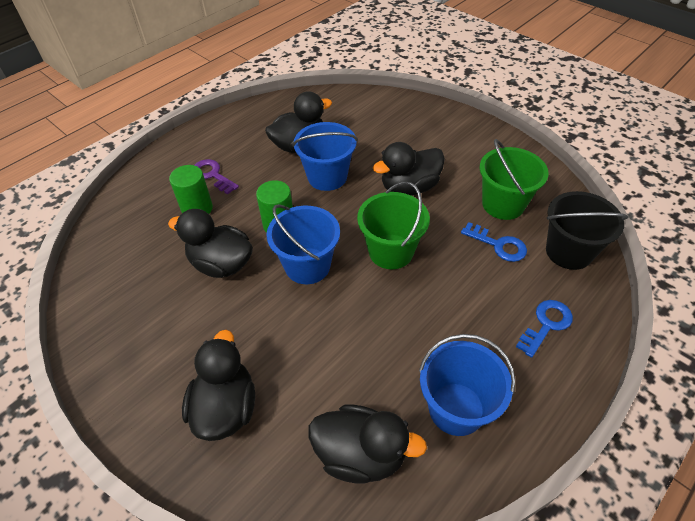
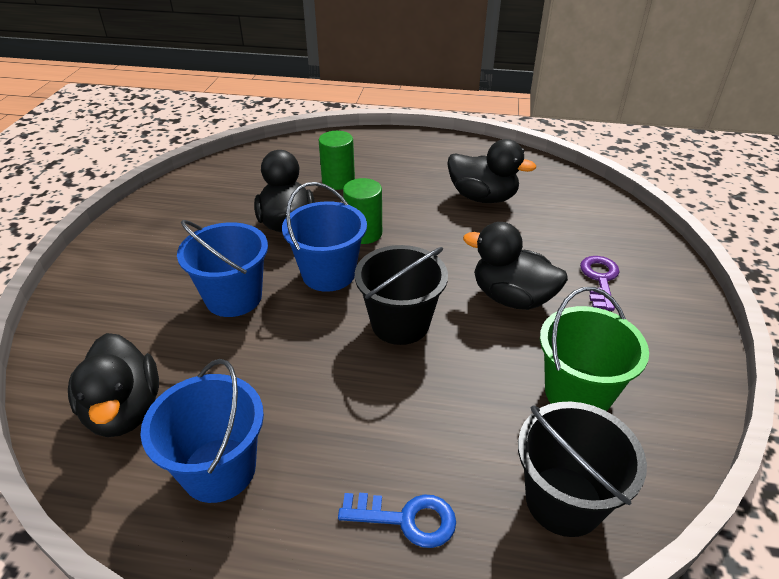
camera: 55 degrees right, 10 degrees down
(212, 175) = (386, 170): purple key -> purple key (600, 279)
(226, 407) = (134, 298): black duck -> none
(327, 177) = (460, 234): blue bucket -> blue bucket (233, 298)
(391, 251) = (400, 323): green bucket -> black bucket
(498, 245) = (500, 415): blue key -> none

